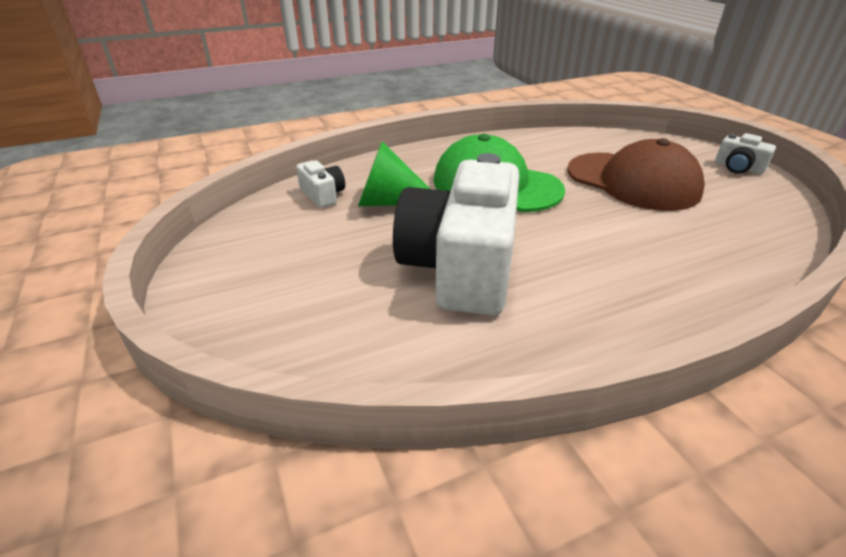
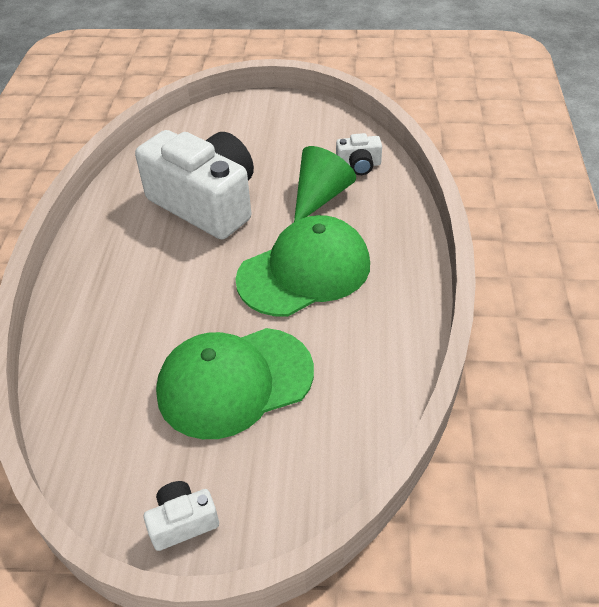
camera: 120 degrees right, 10 degrees up
(632, 181) = (234, 382): brown cap -> green cap

